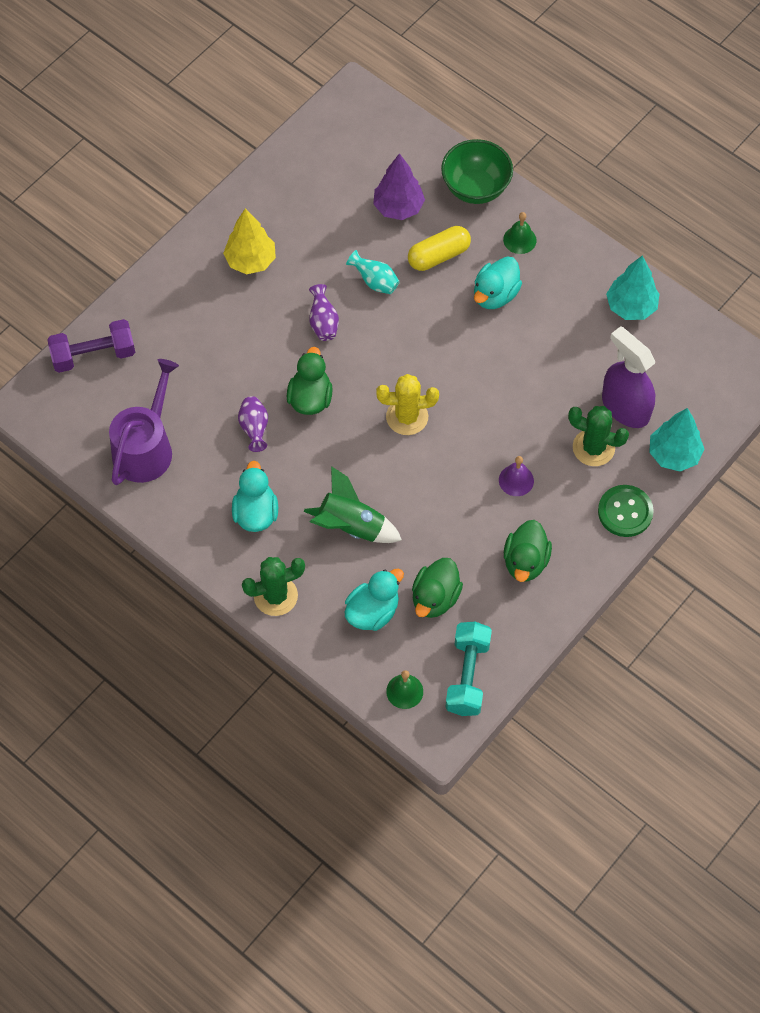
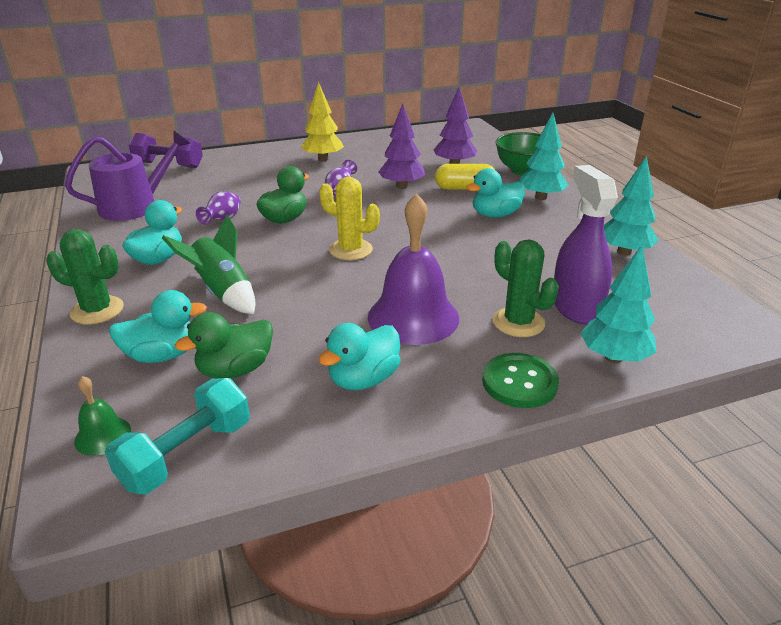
camera: 30 degrees right, 30 degrees down
(375, 281) = (401, 186): turquoise vase -> purple tree
(516, 480) = (413, 317): purple bell -> purple bell, size x2.18
(519, 240) = (541, 197): green bell -> turquoise tree
(525, 561) = (363, 379): green duck -> turquoise duck

